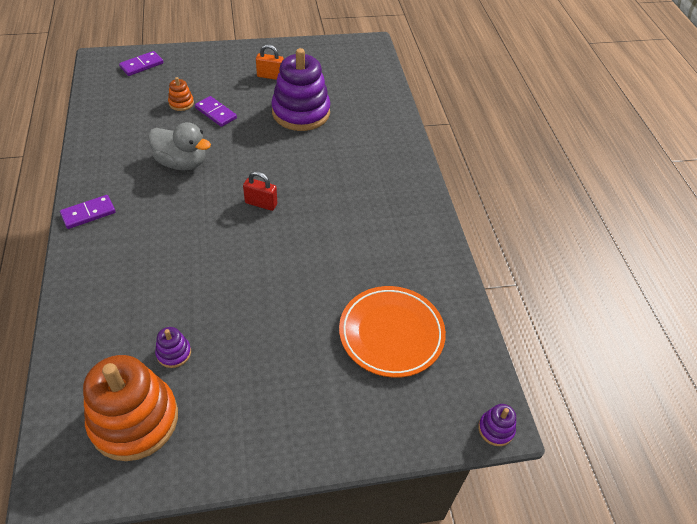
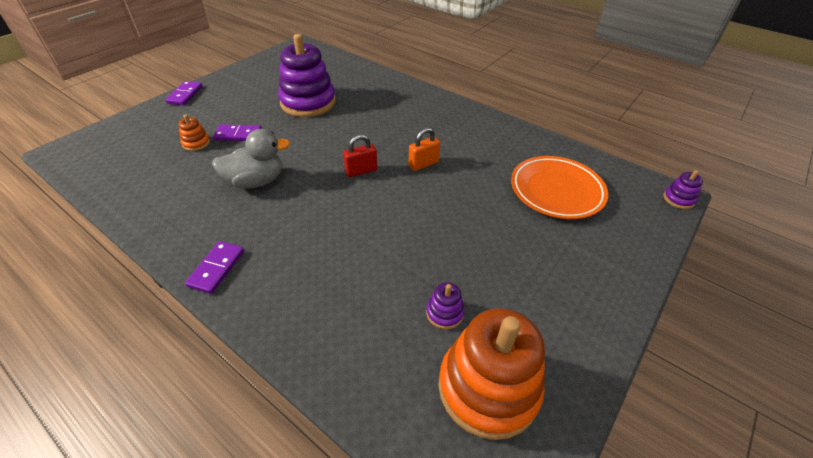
camera: 40 degrees left, 5 degrees down
(142, 65) = (117, 136): purple domino -> purple domino (185, 95)
(270, 76) = (251, 92): orange padlock -> orange padlock (423, 164)

